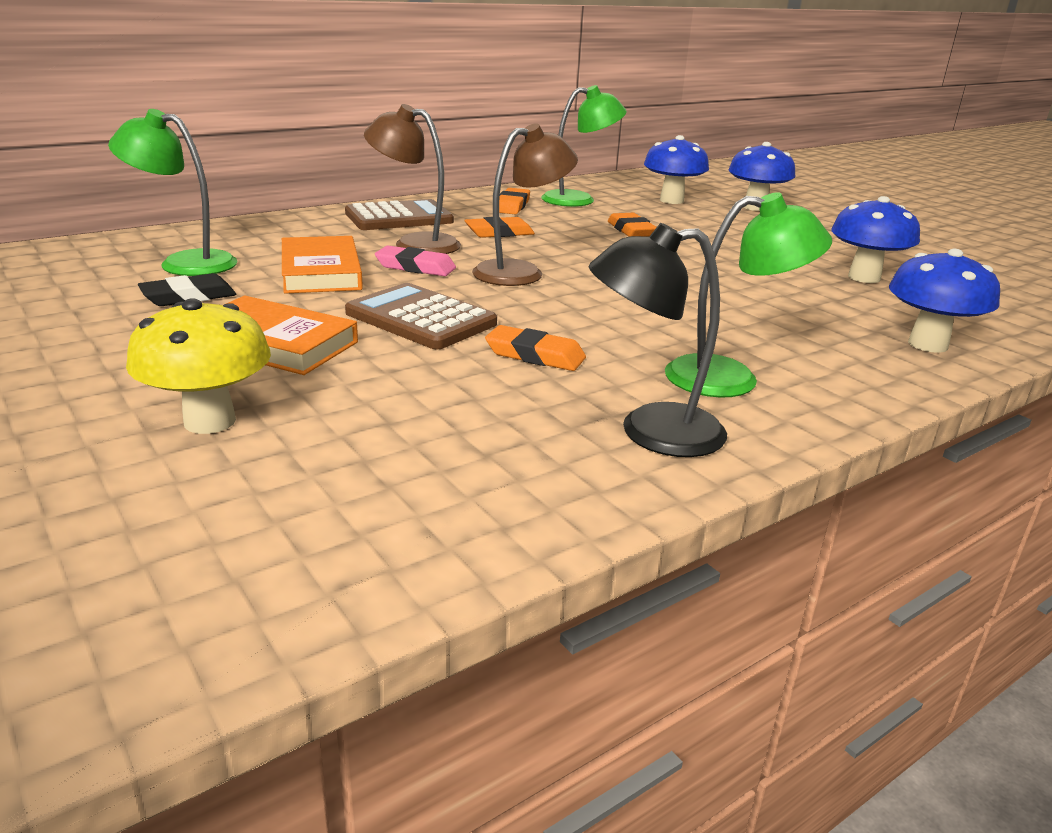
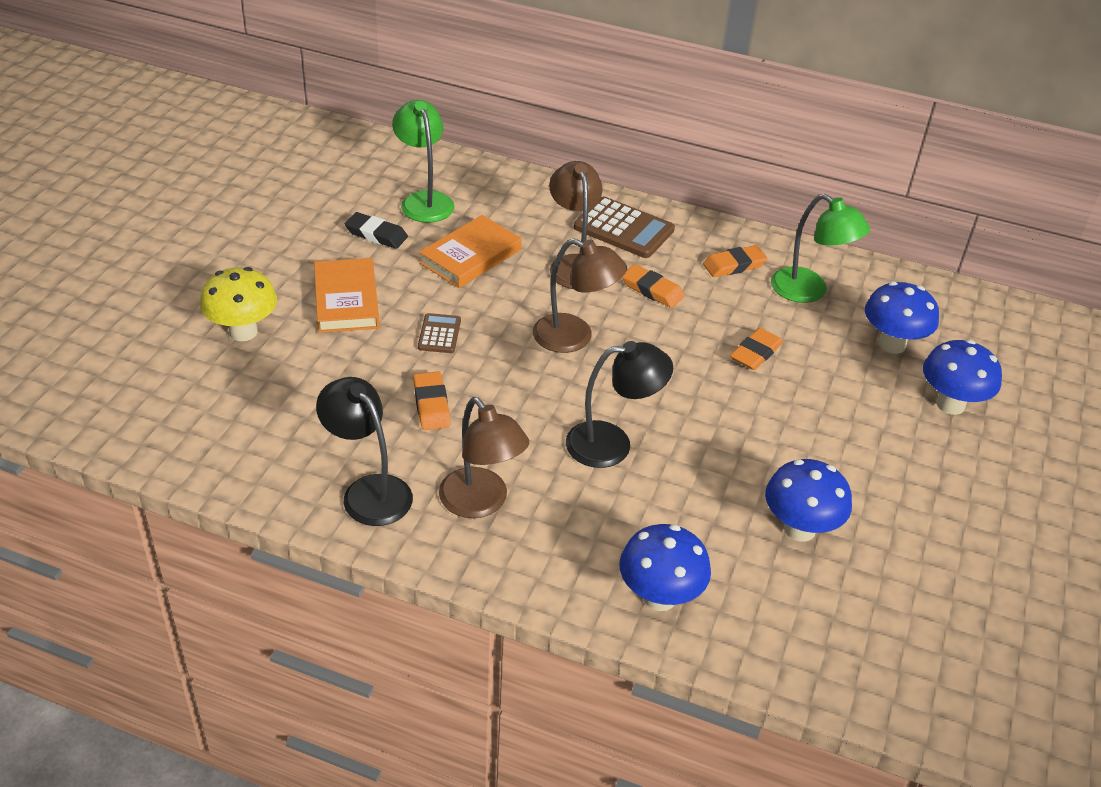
camera: 55 degrees right, 15 degrees up
(415, 267) = (526, 288): pink eraser -> none
(421, 318) = (439, 334): brown calculator -> brown calculator, size x0.55
(694, 301) = (612, 444): none -> black lamp
(730, 378) = (481, 503): green lamp -> brown lamp

